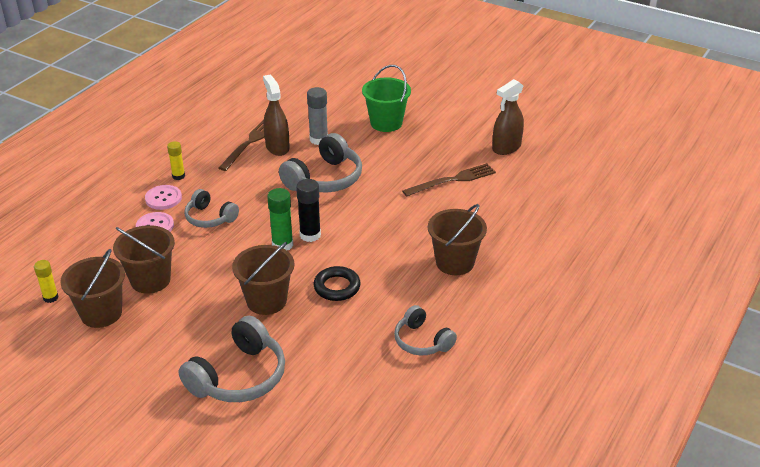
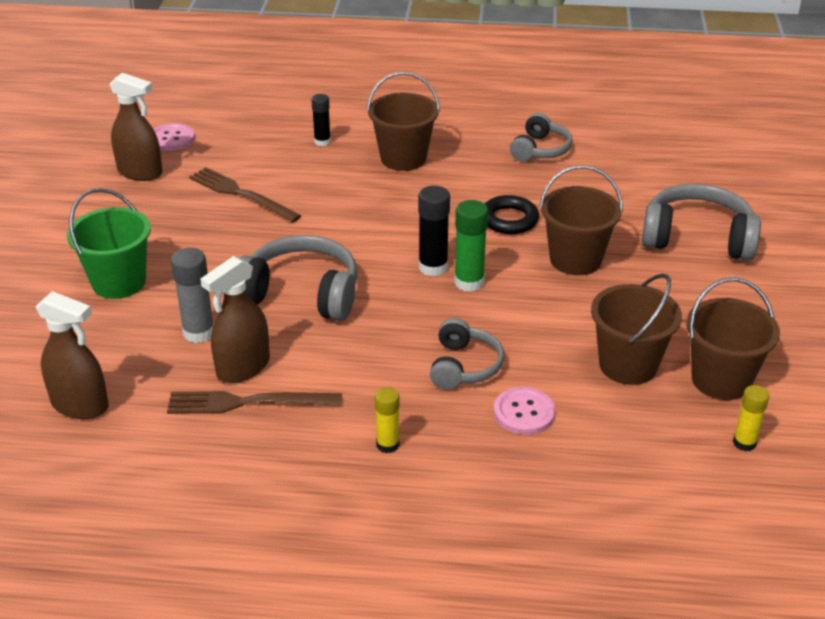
camera: 115 degrees left, 0 degrees up
(163, 198) = (455, 435): pink button -> pink button (172, 139)
(292, 99) = (80, 405): none -> brown spray bottle
(503, 230) = (322, 141): none -> black glue stick

